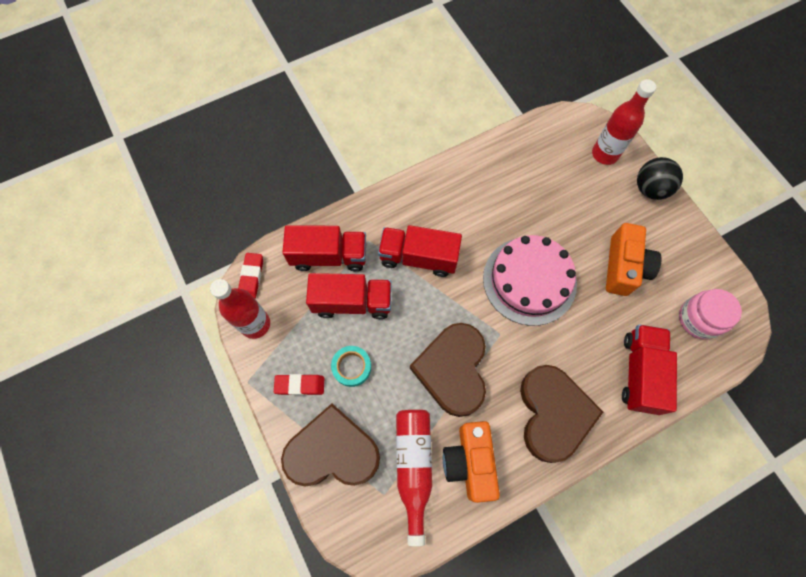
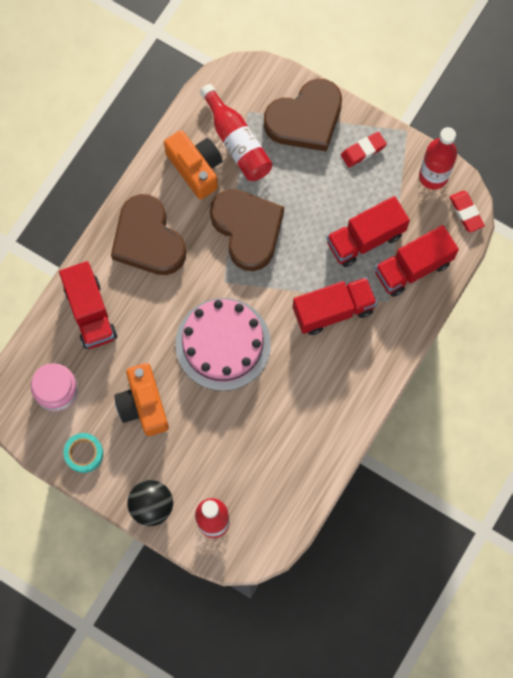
camera: 150 degrees right, 5 degrees up
(351, 367) = (331, 187): turquoise tape -> turquoise tape (84, 453)

